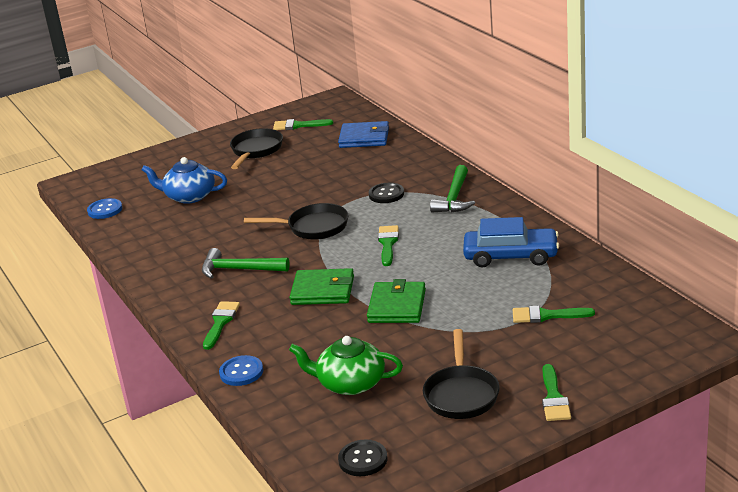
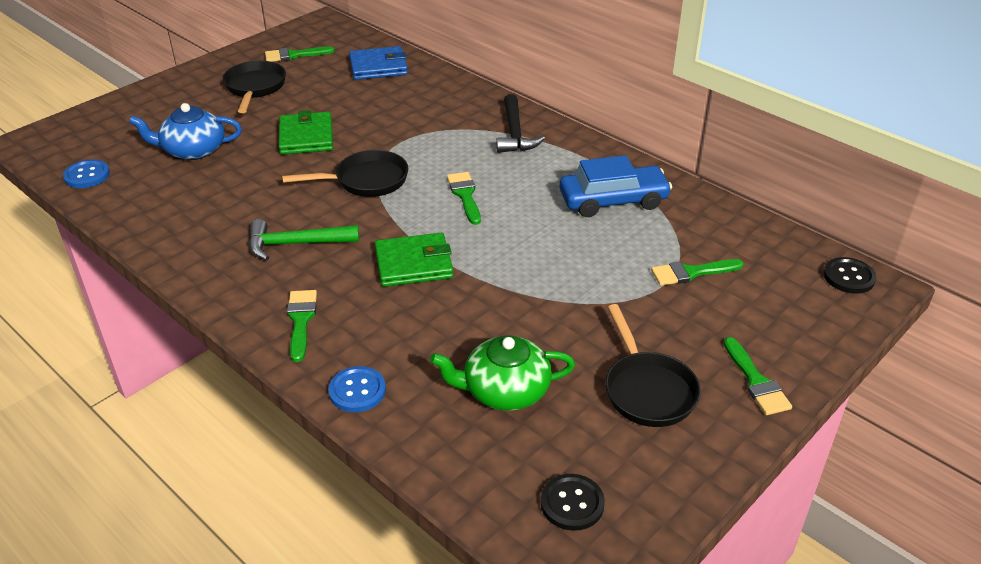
camera: 20 degrees left, 10 degrees up
(386, 194) = (435, 133): black button -> black button (849, 277)
(397, 306) = (513, 276): green wallet -> green wallet (306, 137)
(454, 198) = (515, 133): green hammer -> black hammer

